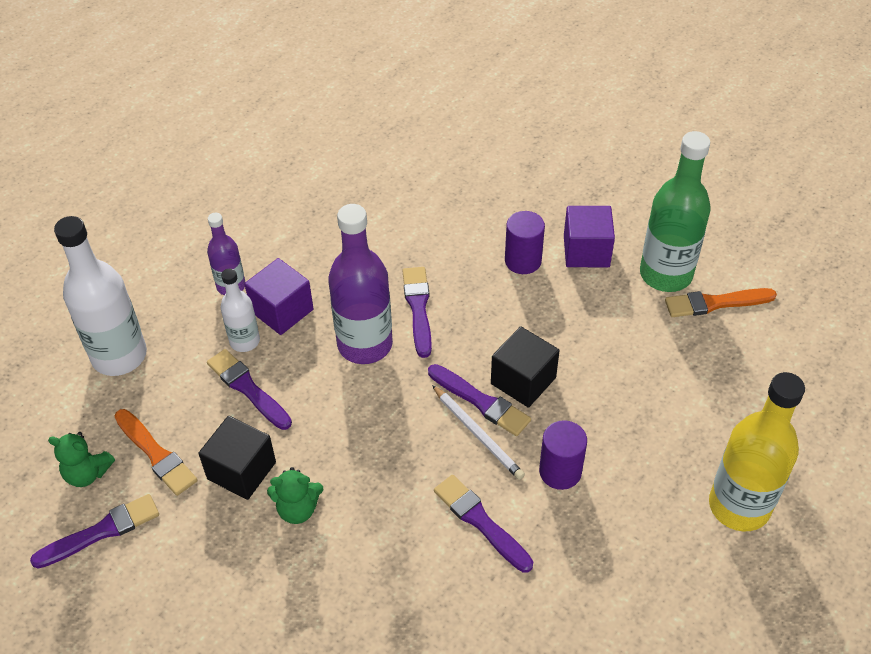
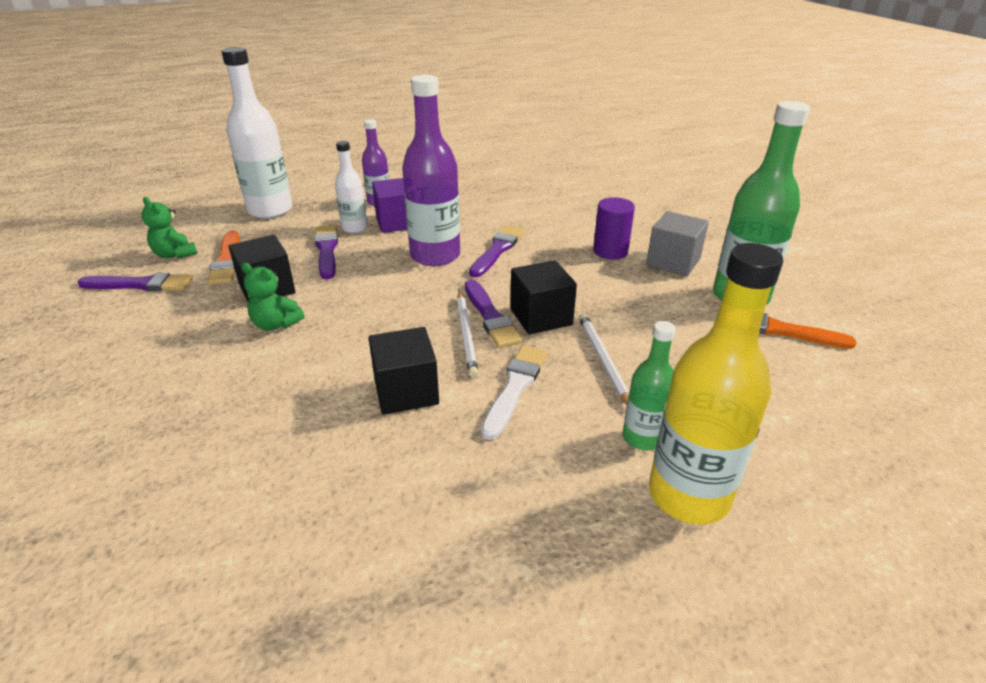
camera: 30 degrees right, 15 degrees down
(480, 521) = (406, 391): purple brush -> black cube
(560, 471) = (515, 387): purple cylinder -> white brush
(586, 251) = (673, 262): purple cube -> grey cube
(606, 407) = (603, 360): none -> white pencil
(681, 471) = (642, 438): none -> green bottle

